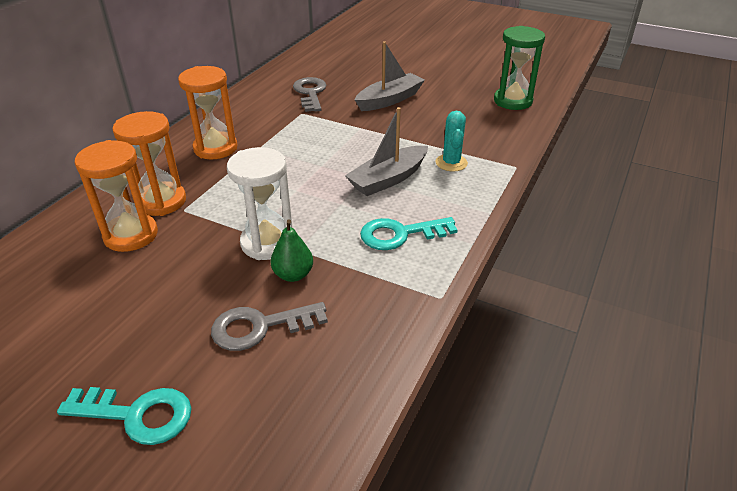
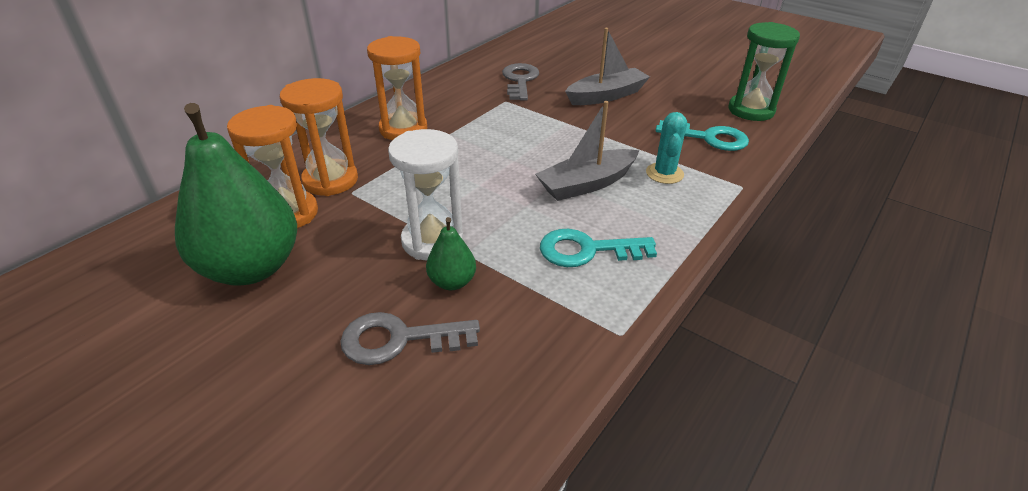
camera: 10 degrees right, 0 degrees up
(111, 286) = (251, 268): none -> green pear
(137, 415) = (233, 425): turquoise key -> turquoise key (709, 138)

